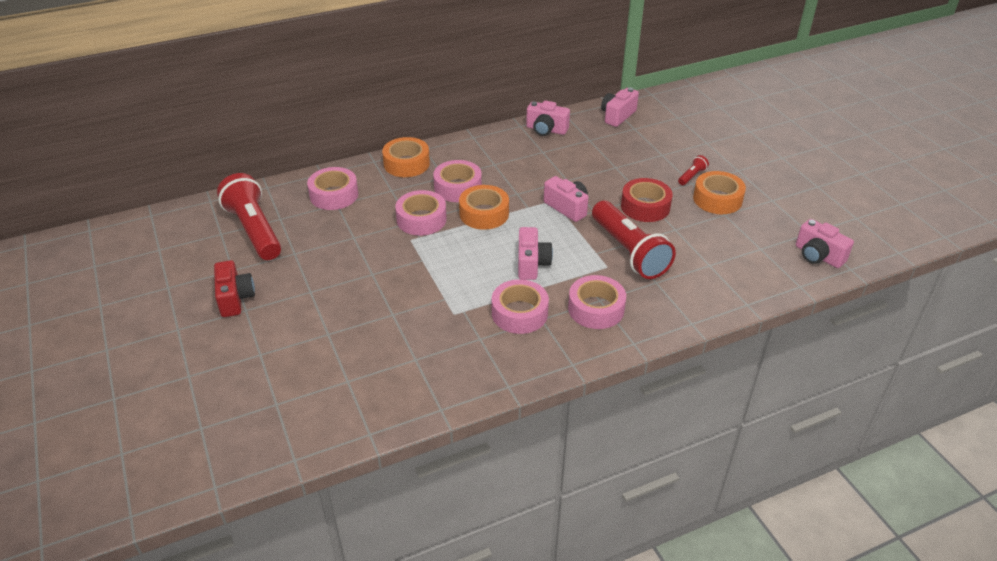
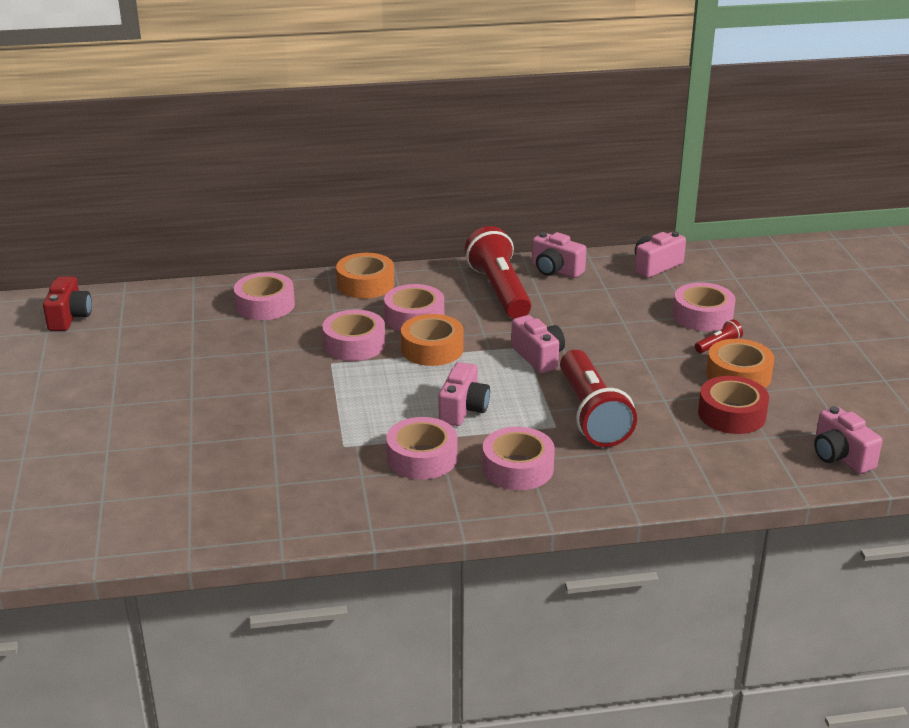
camera: 15 degrees right, 10 degrees down
(235, 298) = (106, 392): red camera -> red camera (69, 317)
(254, 230) = (158, 328): red flashlight -> red flashlight (499, 291)
(645, 206) = (638, 370): red tape -> red tape (732, 414)
(669, 153) = (702, 316): none -> pink tape

